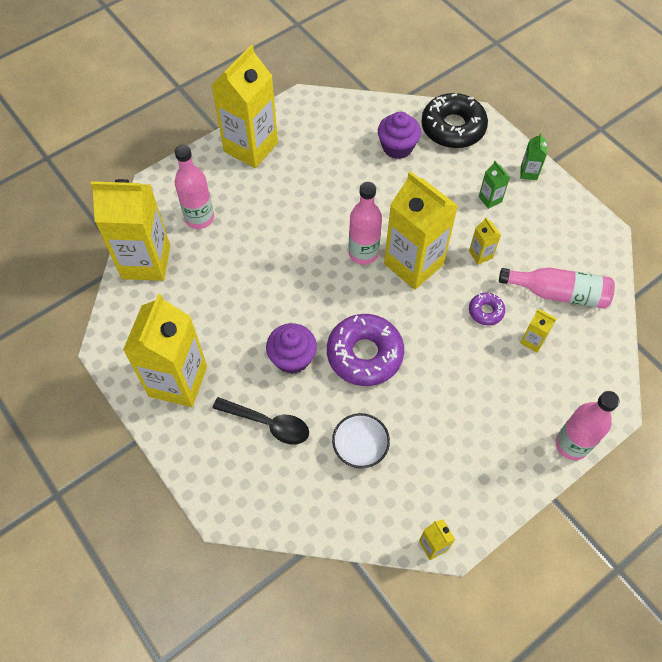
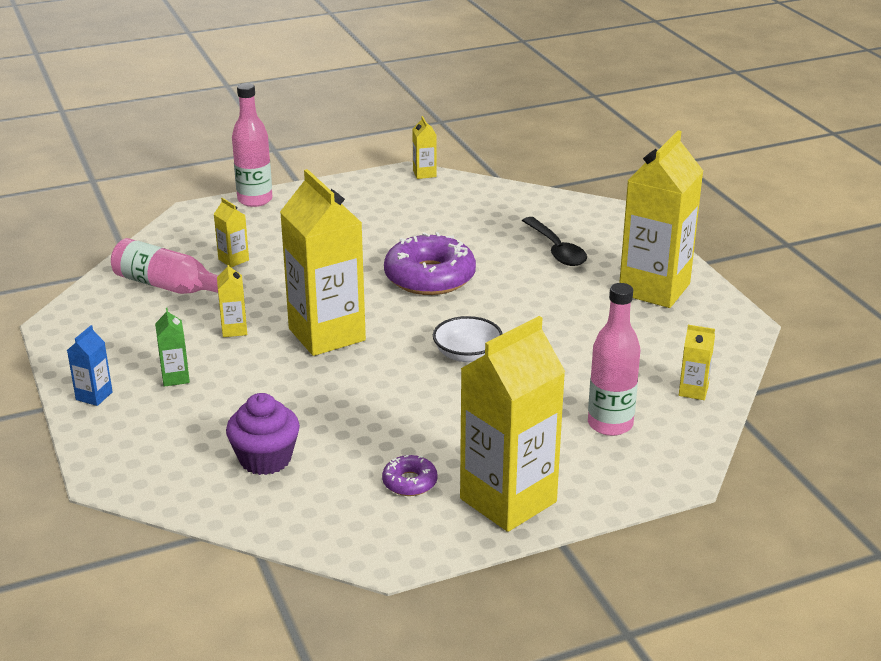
camera: 165 degrees left, 30 degrees down
(146, 262) = (693, 391): yellow carton -> yellow carton, size x0.42
(268, 424) = (556, 250): black spoon -> black spoon turned 150 degrees counterclockwise
(292, 358) = (515, 286): purple cupcake -> none
(360, 446) = (465, 225): white bowl -> white bowl (467, 354)
(363, 253) = (386, 354): pink bottle -> none
(453, 128) = (157, 469): black donut -> none
(486, 311) = (267, 286): purple donut -> purple donut (409, 482)
(528, 173) = (94, 396): green carton -> blue carton

